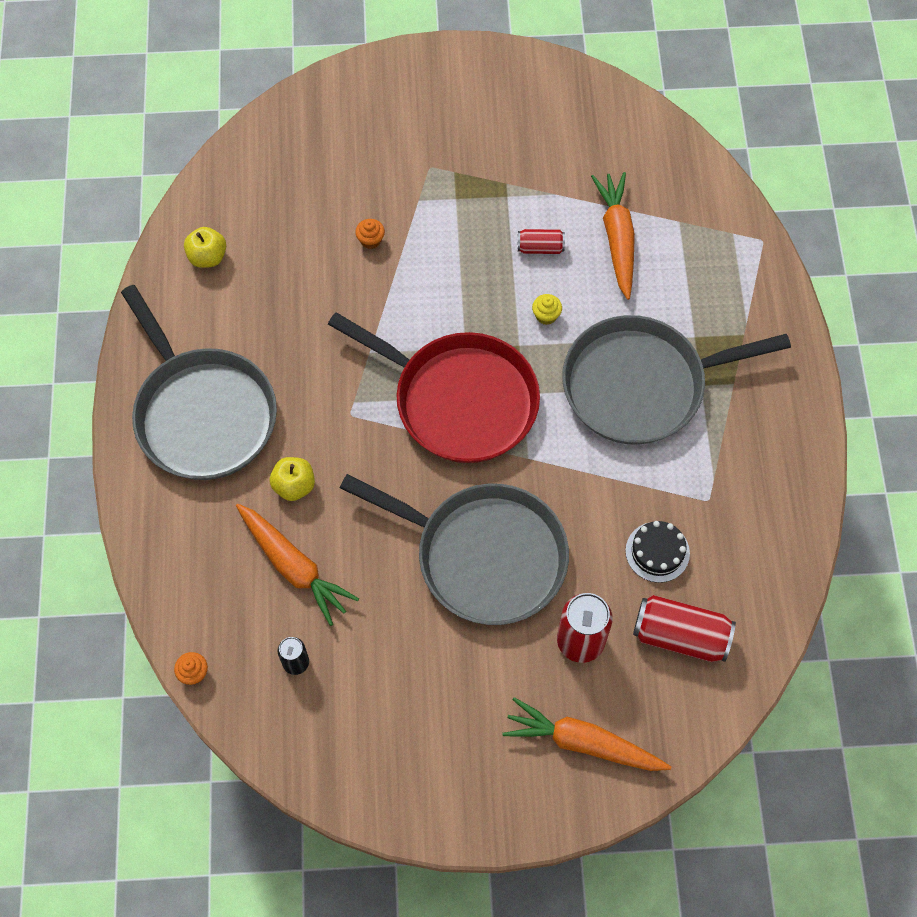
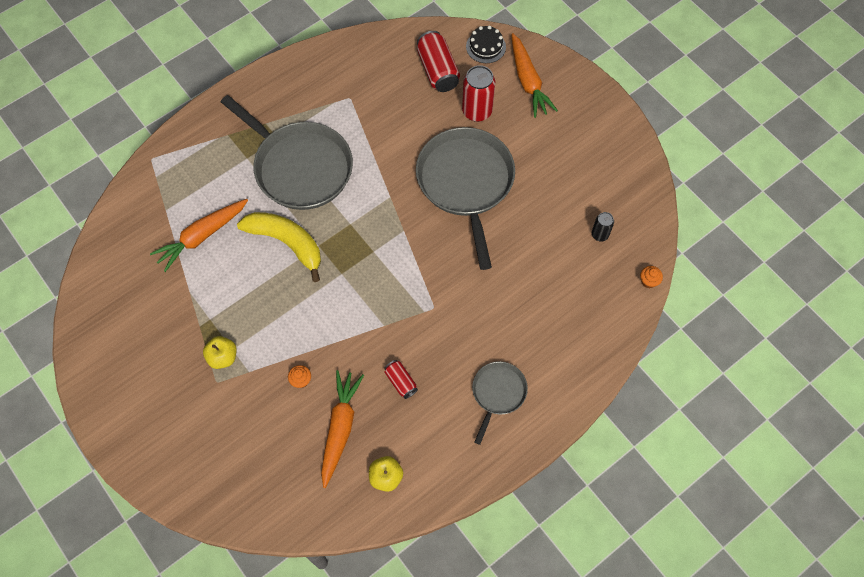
camera: 125 degrees left, 0 degrees up
(203, 414) = (498, 393): grey pan -> grey pan, size x0.51
(294, 486) = (502, 307): yellow apple -> yellow apple (223, 357)
(294, 567) = (549, 273): orange carrot -> orange carrot (340, 428)
(459, 400) = (379, 254): red pan -> none
(540, 247) = (238, 275): red can -> red can (401, 382)
(546, 315) = (287, 243): yellow cupcake -> yellow banana
(657, 552) = (398, 104): black cake -> black cake (485, 46)

